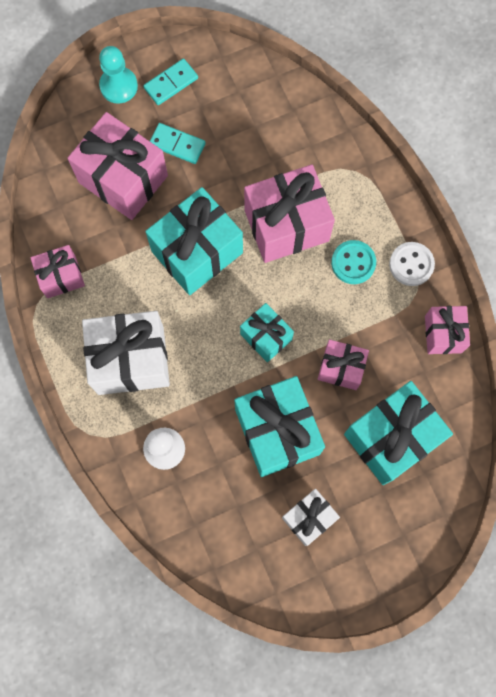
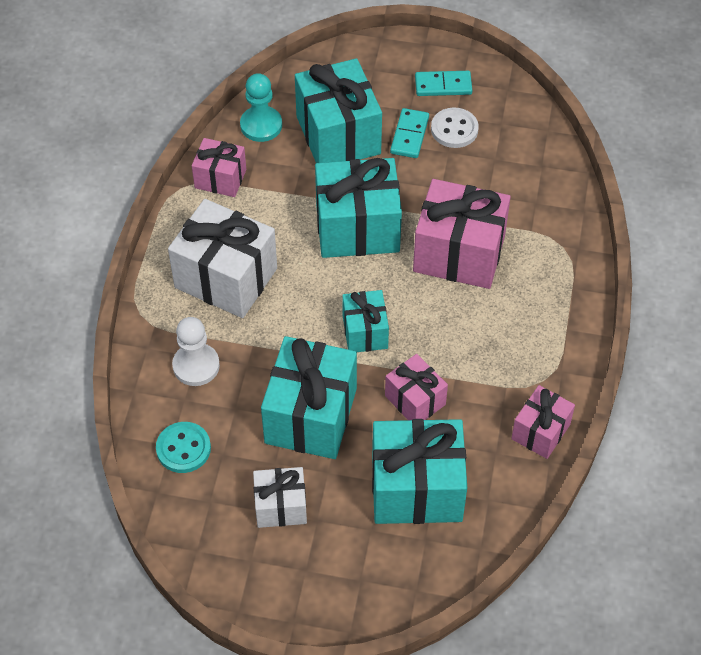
camera: 35 degrees right, 20 degrees down
(118, 86) = (394, 63): turquoise pawn -> turquoise pawn (261, 125)
(123, 179) = (338, 135): pink gift -> turquoise gift
(177, 145) = (409, 135): turquoise domino -> turquoise domino turned 45 degrees clockwise
(353, 263) = (499, 320): turquoise button -> turquoise button (183, 448)
(411, 264) = (555, 354): white button -> white button (454, 129)

